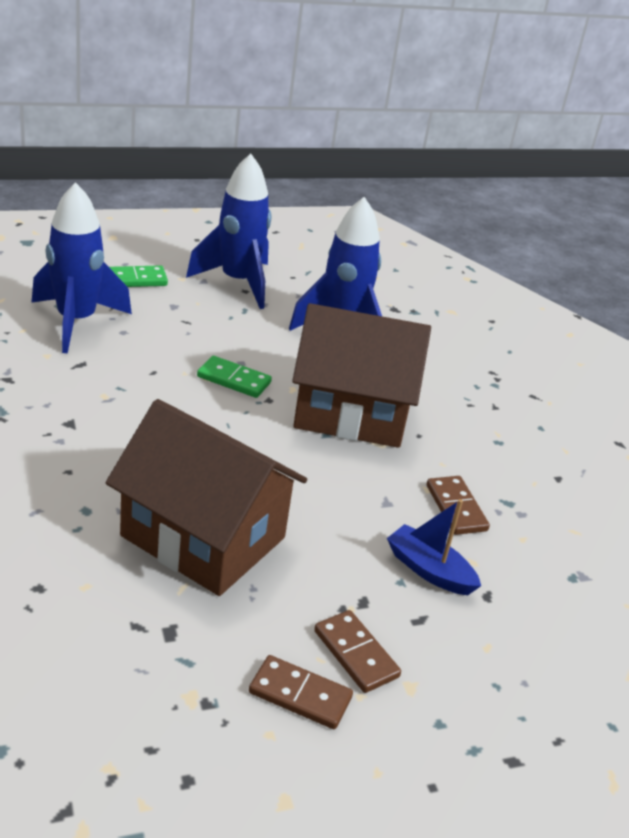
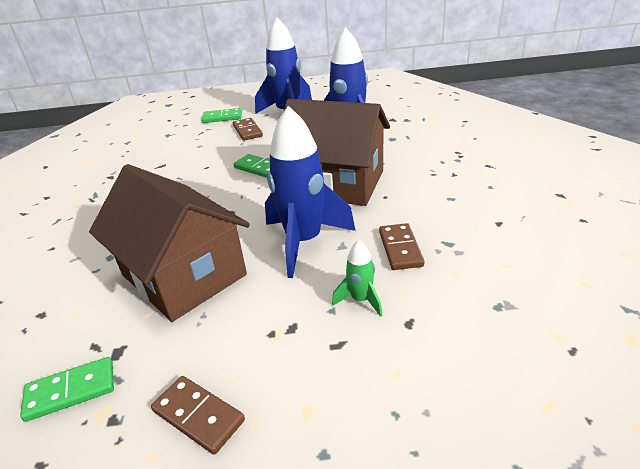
camera: 20 degrees right, 0 degrees up
(76, 322) = (172, 142): blue rocket -> blue rocket (304, 242)
(139, 675) = (71, 391): none -> green domino
(356, 654) = (266, 376): brown domino -> brown domino (247, 131)
(429, 570) = (360, 300): blue boat -> green rocket

